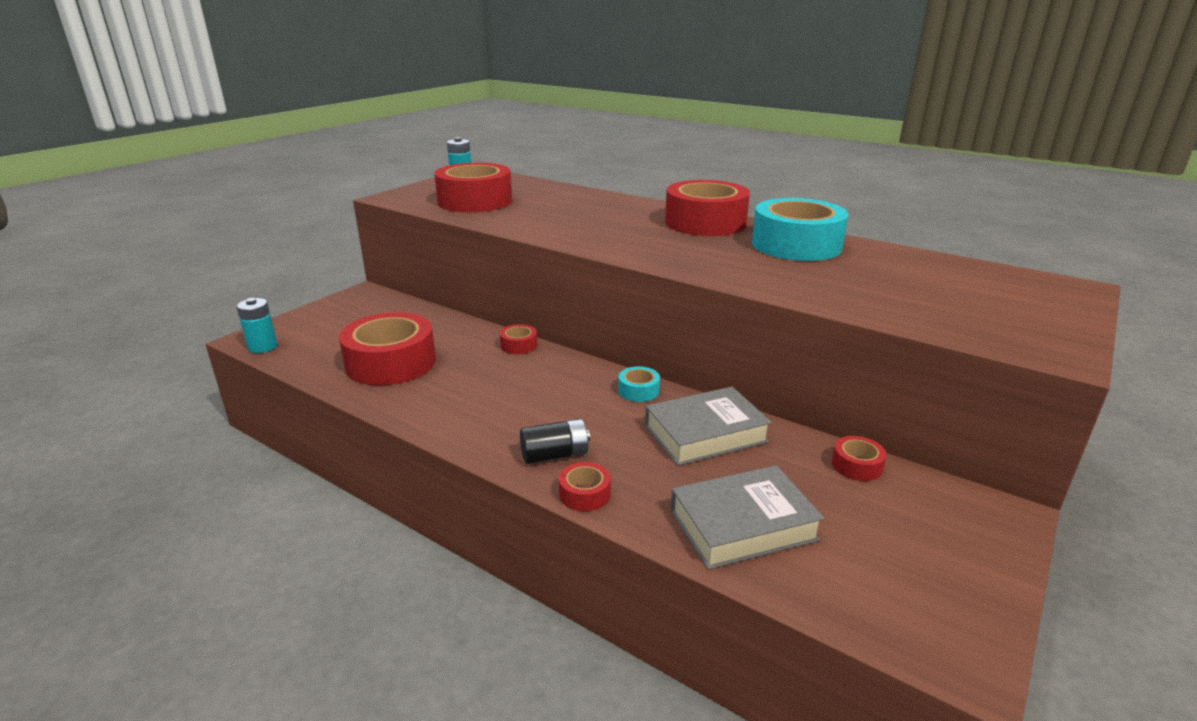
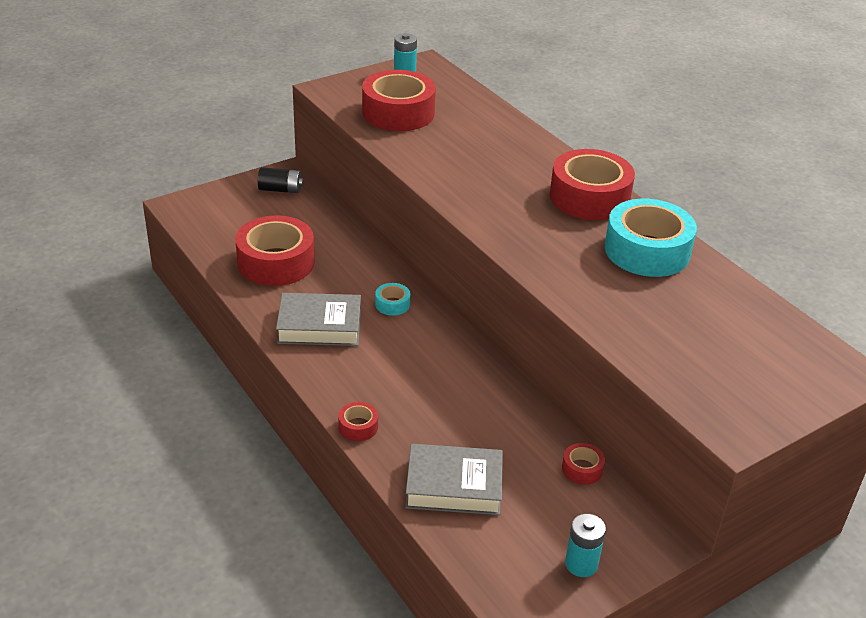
camera: 20 degrees right, 10 degrees up
(263, 347) = (184, 217): turquoise battery -> turquoise battery (581, 564)
(519, 345) = (388, 272): red tape -> none
(555, 455) = (356, 388): black battery -> black battery (280, 190)
(638, 390) = (459, 348): turquoise tape -> turquoise tape (392, 304)
(705, 434) = (483, 405): grey book -> grey book (319, 326)

